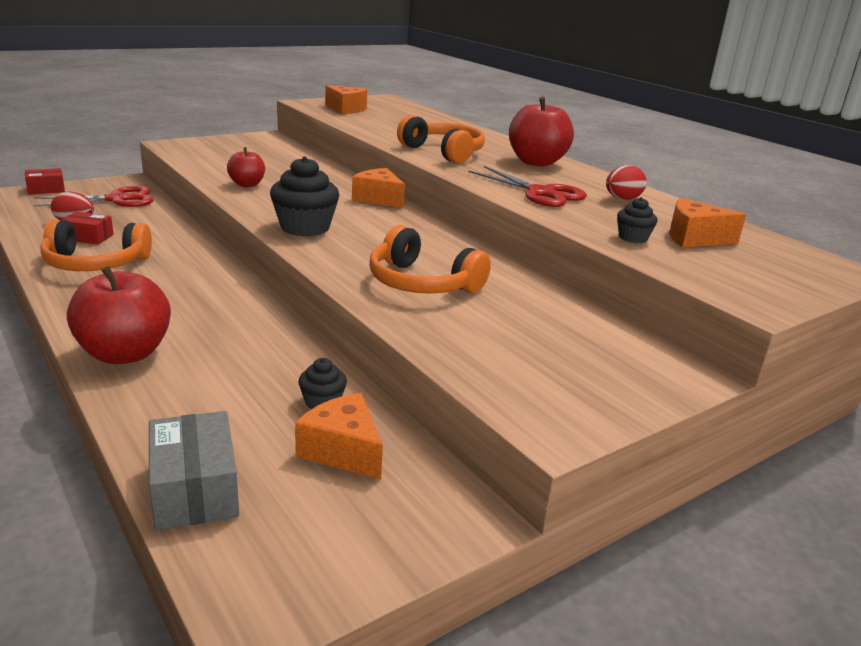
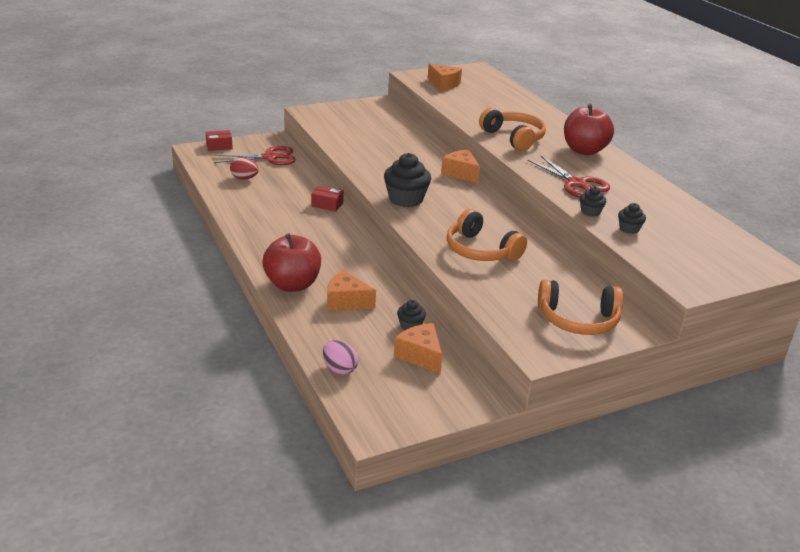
camera: 10 degrees right, 5 degrees up
(88, 237) = (256, 192): red box -> red box (327, 204)
(95, 263) = (264, 215): orange headphones -> orange headphones (578, 320)
(195, 489) = (339, 369): grey box -> pink egg
(247, 184) = (365, 156): red apple -> none
(571, 221) = (590, 212): none -> black cupcake
(622, 199) = (637, 192): red egg -> none
(694, 238) = (674, 231): orange cheese -> orange cheese (346, 301)

